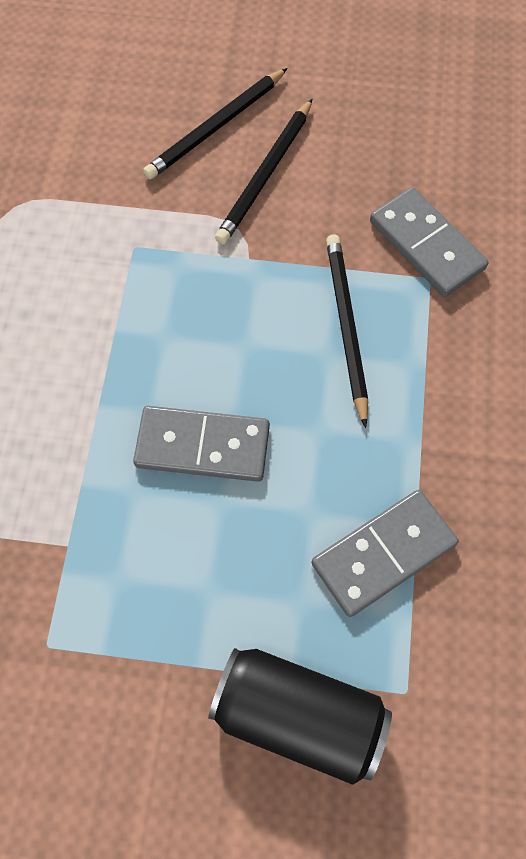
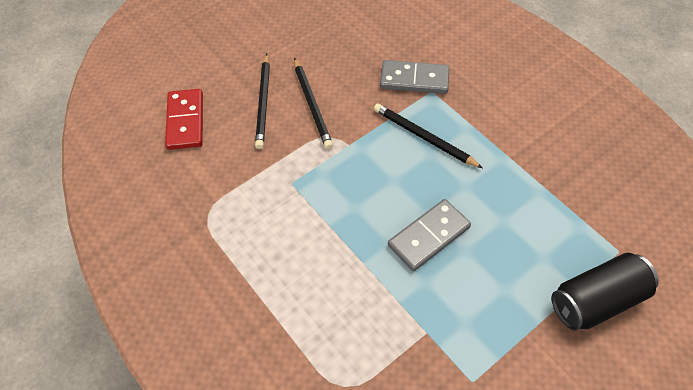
camera: 45 degrees left, 10 degrees down
(112, 81) = (185, 121): none -> red domino
(383, 553) = (547, 209): grey domino -> none

